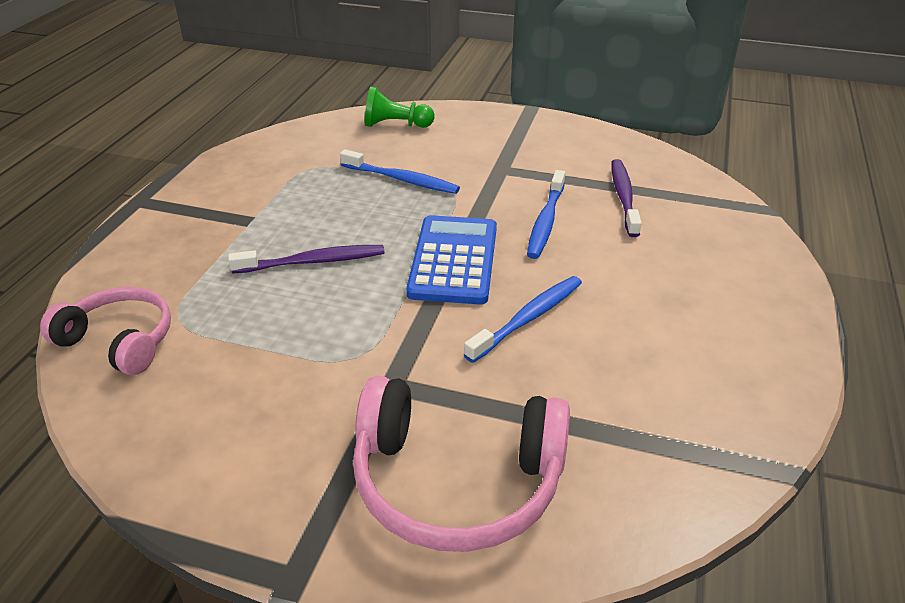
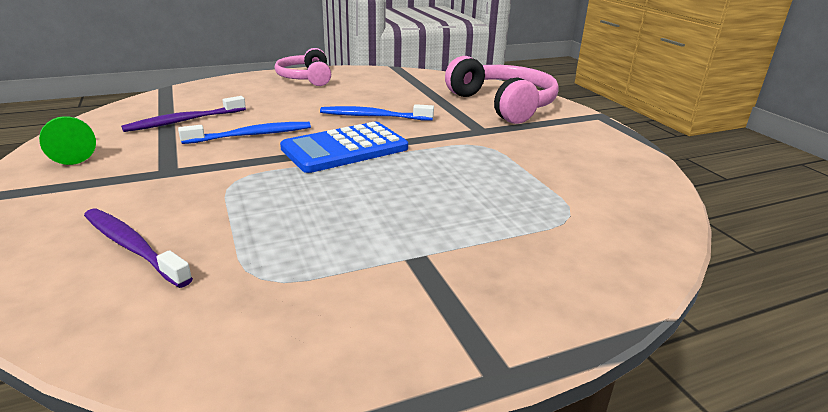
camera: 130 degrees left, 10 degrees down
(119, 340) = (629, 224): pink headphones -> pink headphones (306, 78)
(313, 262) = (424, 195): purple toothbrush -> purple toothbrush (133, 247)
(395, 125) = (73, 270): green pawn -> green pawn (71, 152)
(401, 179) = (236, 209): blue toothbrush -> none

